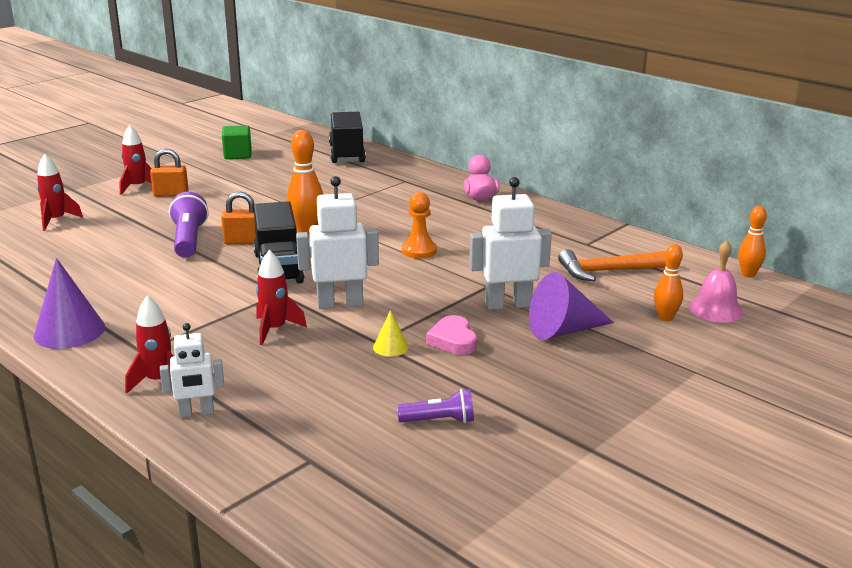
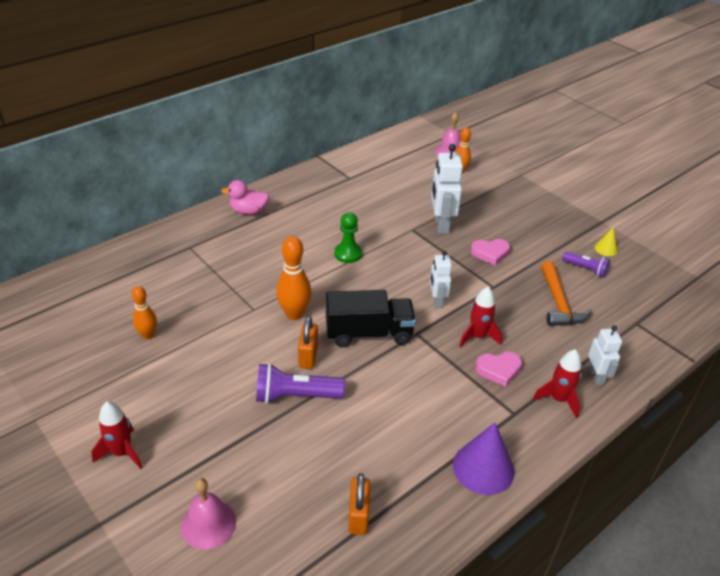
camera: 85 degrees left, 15 degrees up
(56, 220) = (208, 524): red rocket -> pink bell
(171, 194) = (160, 419): orange padlock -> orange padlock (358, 516)
(215, 342) = (498, 370): none -> pink heart
(237, 155) = (49, 364): green cube -> none
(340, 304) = (437, 301): white robot -> white robot, size x0.62
(347, 154) = (93, 278): black truck -> none
(390, 347) = (501, 281): yellow cone -> yellow cone (606, 249)
(419, 251) = (348, 254): orange pawn -> green pawn
(439, 420) = (585, 269): purple flashlight -> purple flashlight turned 120 degrees clockwise
(563, 330) = (476, 209): purple cone -> none
(606, 271) = (395, 178): orange hammer -> orange hammer (558, 303)
(748, 274) = (405, 132): orange bowling pin -> orange bowling pin (148, 335)

